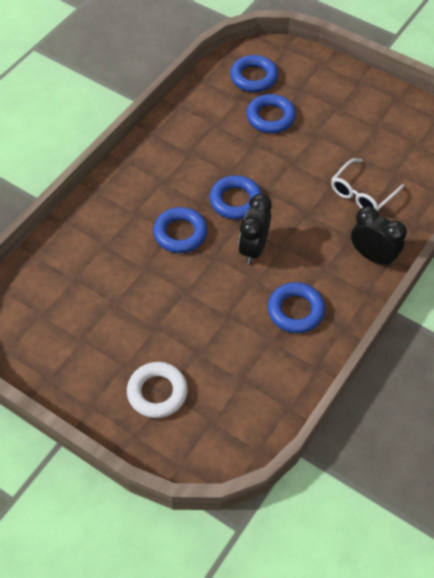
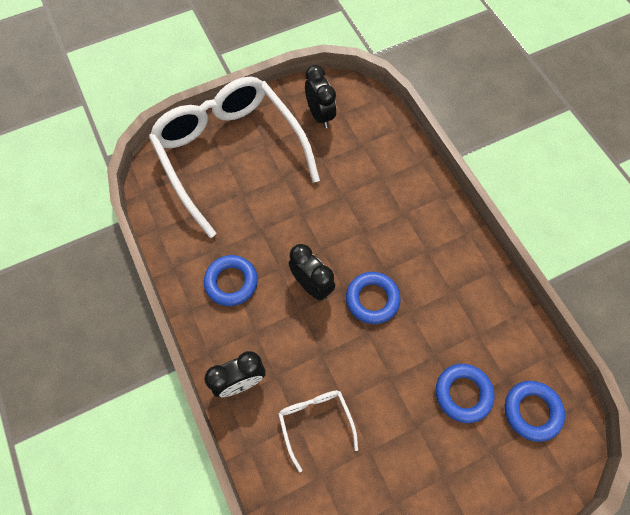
camera: 120 degrees right, 10 degrees up
(56, 333) = (320, 115): none -> black clock
(157, 392) = (230, 154): white ring -> white glasses
(180, 233) = (362, 237): blue ring -> none

